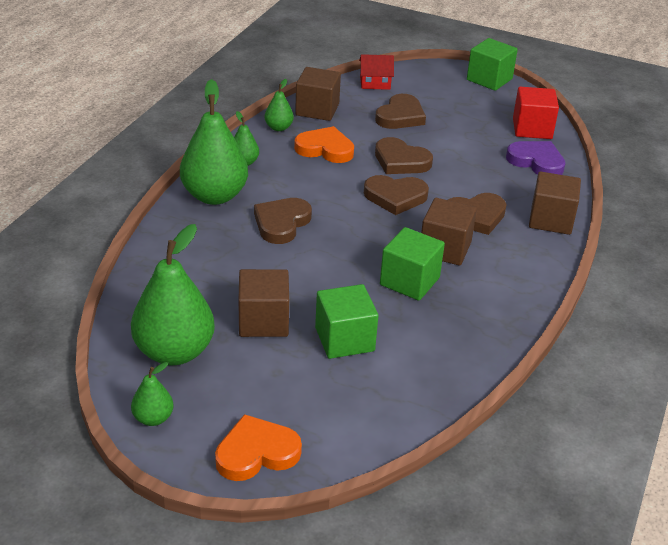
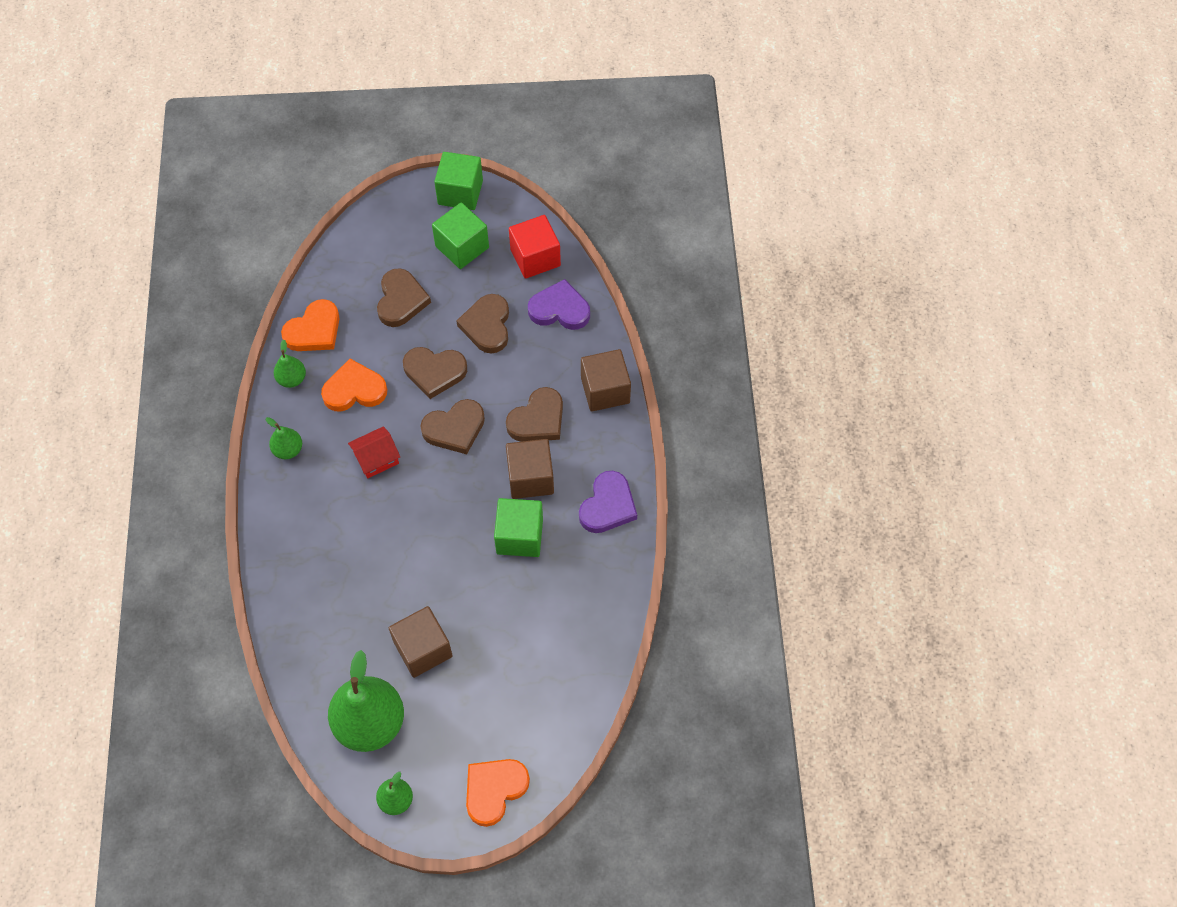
camera: 25 degrees left, 25 degrees up
(214, 196) = (289, 512): green pear -> none
(281, 223) = (371, 518): brown heart -> brown heart (487, 326)
(317, 110) = (314, 330): brown cube -> orange heart
(344, 339) = (500, 634): green cube -> green cube (462, 247)
(375, 83) = (349, 255): red house -> red house (376, 458)
(510, 292) = (608, 506): none -> purple heart

